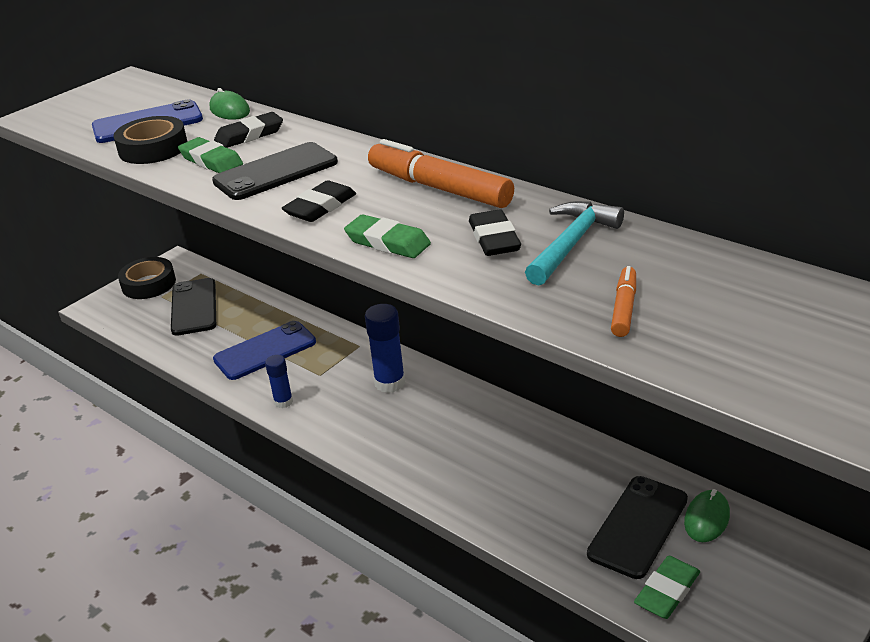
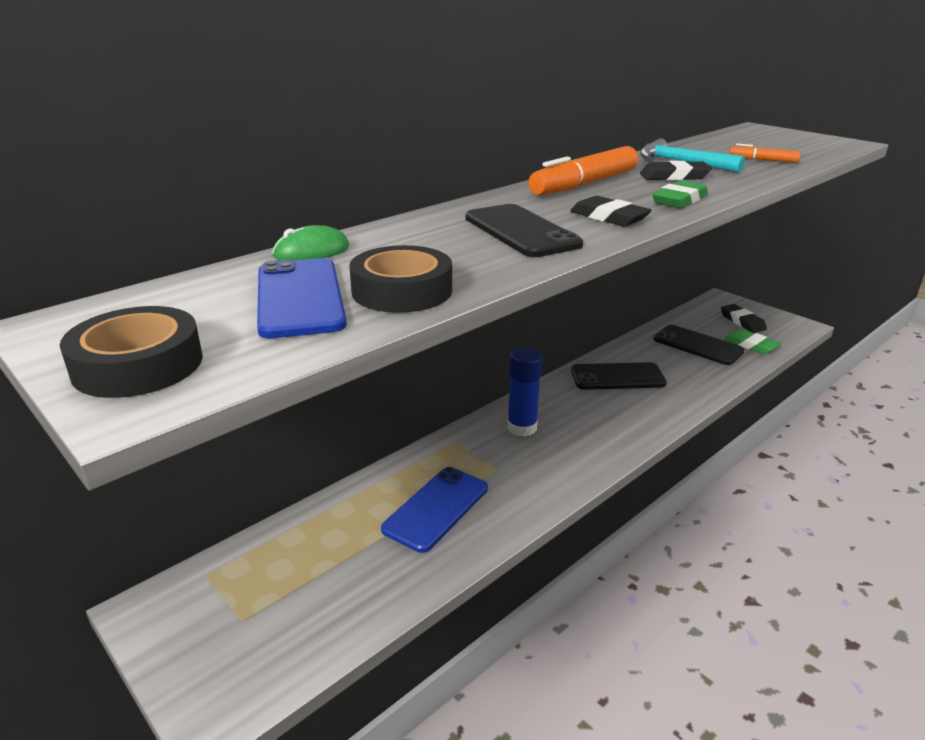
camera: 85 degrees left, 5 degrees down
(149, 284) = (191, 640): black tape -> black tape (138, 365)
(194, 307) = (298, 578): black phone -> black phone (617, 377)
(211, 161) = (470, 258): green eraser -> none
(249, 135) = (407, 242): black eraser -> black eraser (742, 322)
(265, 351) = (436, 508): blue phone -> blue phone turned 60 degrees clockwise
(283, 402) = (536, 495): blue glue stick -> none
(707, 518) = (687, 325): green mouse -> none

